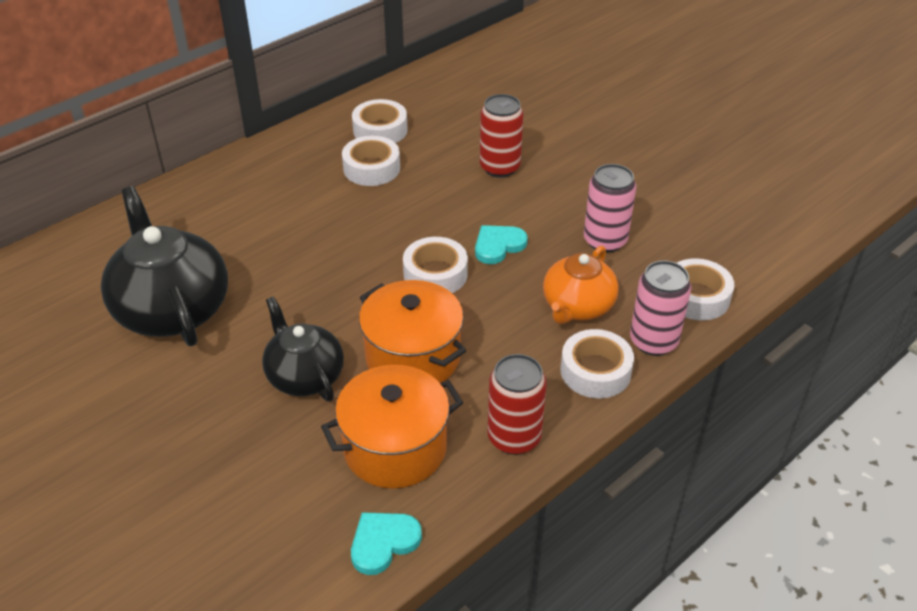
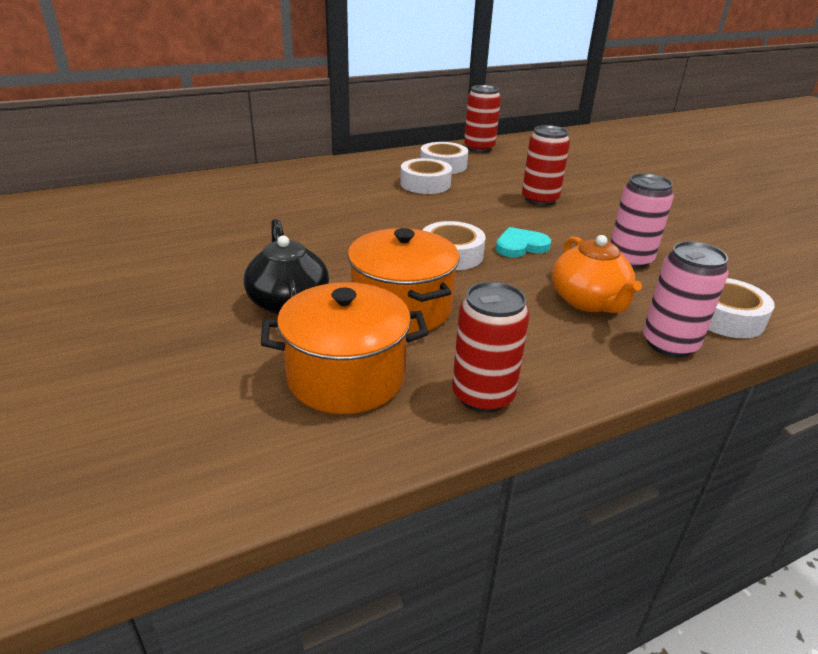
camera: 15 degrees right, 10 degrees down
(172, 309) = (203, 237): black teapot -> none
(383, 542) = (285, 463): turquoise heart -> none
(410, 88) = (479, 148): none -> red can
(577, 306) = (588, 301): orange teapot -> orange teapot turned 60 degrees counterclockwise
(595, 371) = (595, 356): white tape -> none

